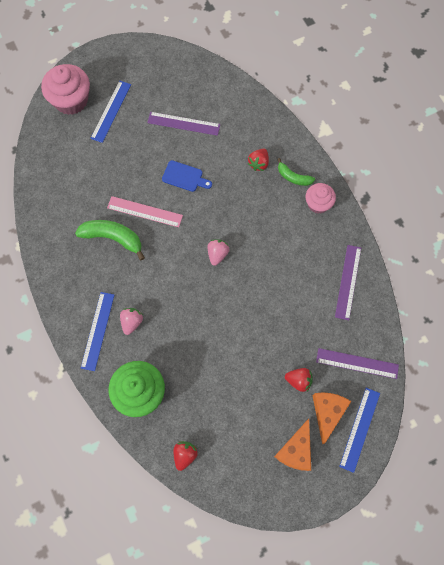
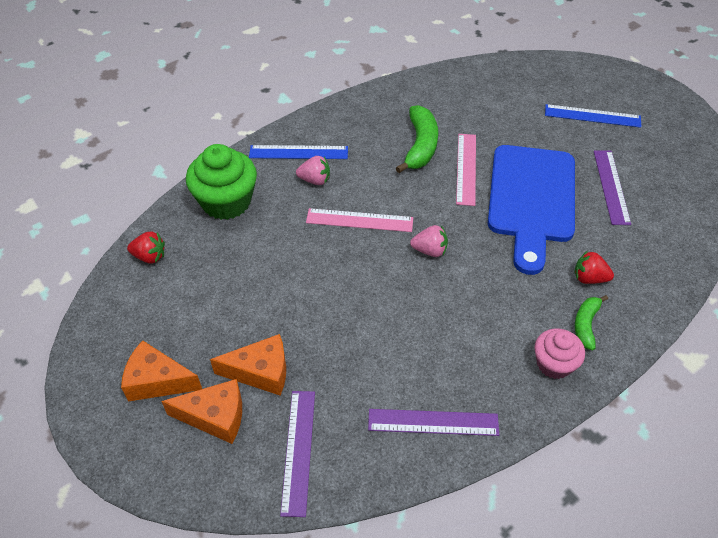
camera: 80 degrees right, 20 degrees down
(71, 100) = (588, 80): pink cupcake -> none
(180, 296) = (359, 220): none -> pink ruler
(184, 177) = (531, 199): blue cutting board -> blue cutting board, size x2.36
(298, 380) = (261, 372): red strawberry -> orange cheese
(360, 429) = (192, 466): blue ruler -> none

